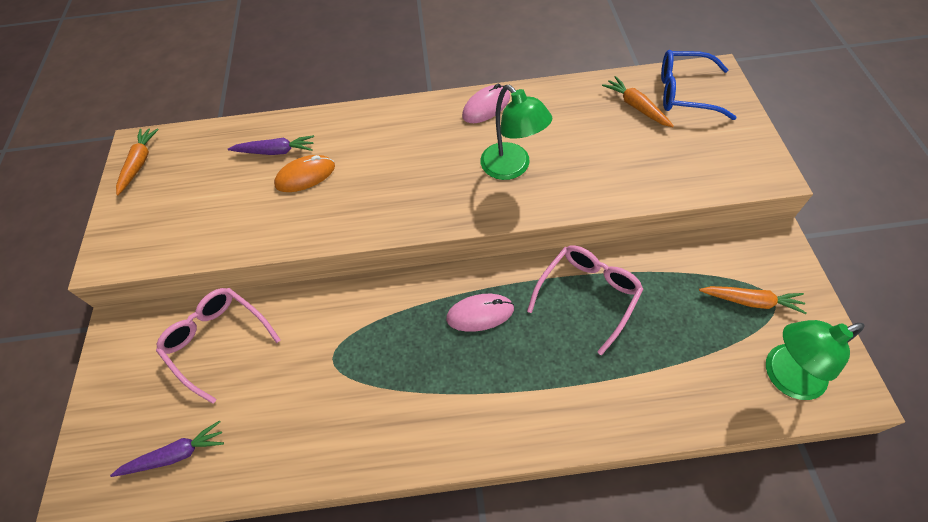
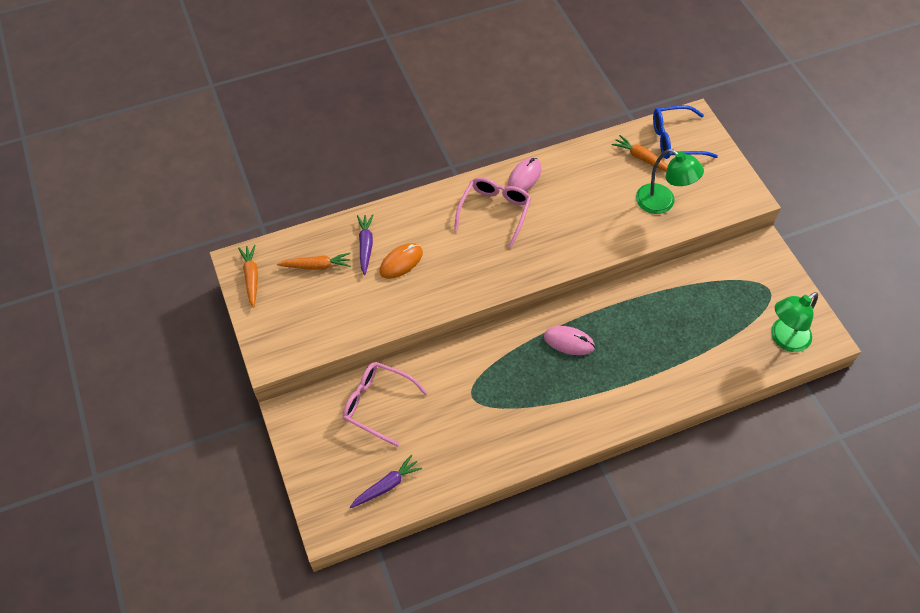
camera: 20 degrees left, 0 degrees up
(275, 151) = (365, 246): purple carrot -> purple carrot turned 75 degrees counterclockwise
(480, 314) = (569, 342): pink mouse -> pink mouse turned 45 degrees clockwise
(512, 168) = (562, 226): green lamp -> green lamp (662, 203)
(588, 295) = (642, 312): pink glasses -> pink glasses (494, 211)
(751, 301) = (754, 293): orange carrot -> orange carrot (316, 266)

